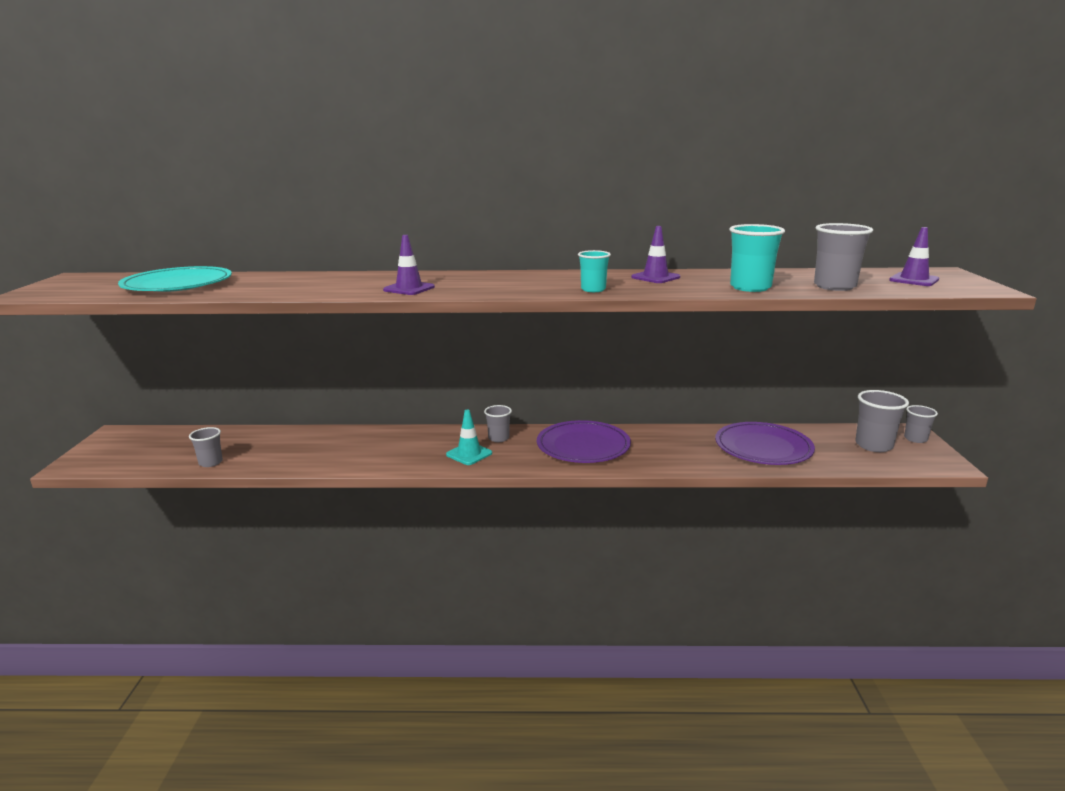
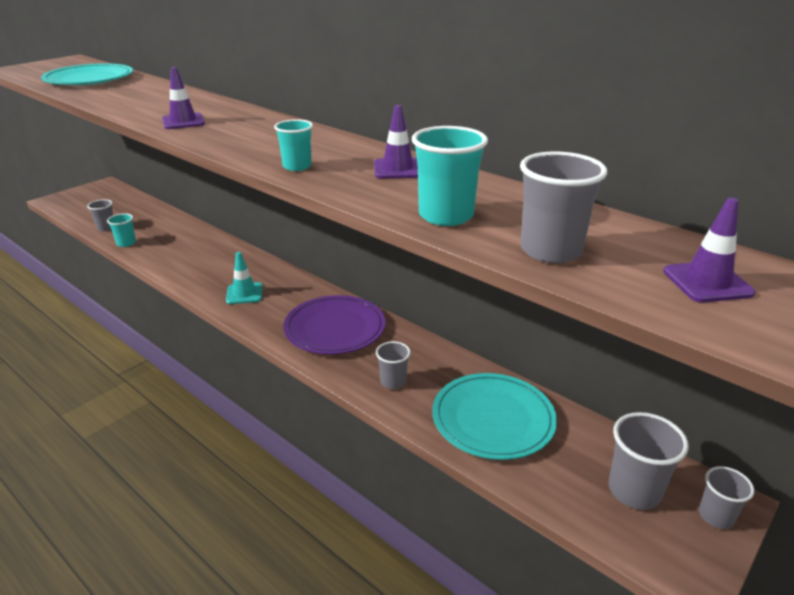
camera: 40 degrees right, 10 degrees up
(266, 465) = (126, 243): none -> turquoise cup
(498, 438) = (289, 289): grey cup -> grey cup (393, 381)
(763, 448) = (493, 419): purple plate -> turquoise plate

